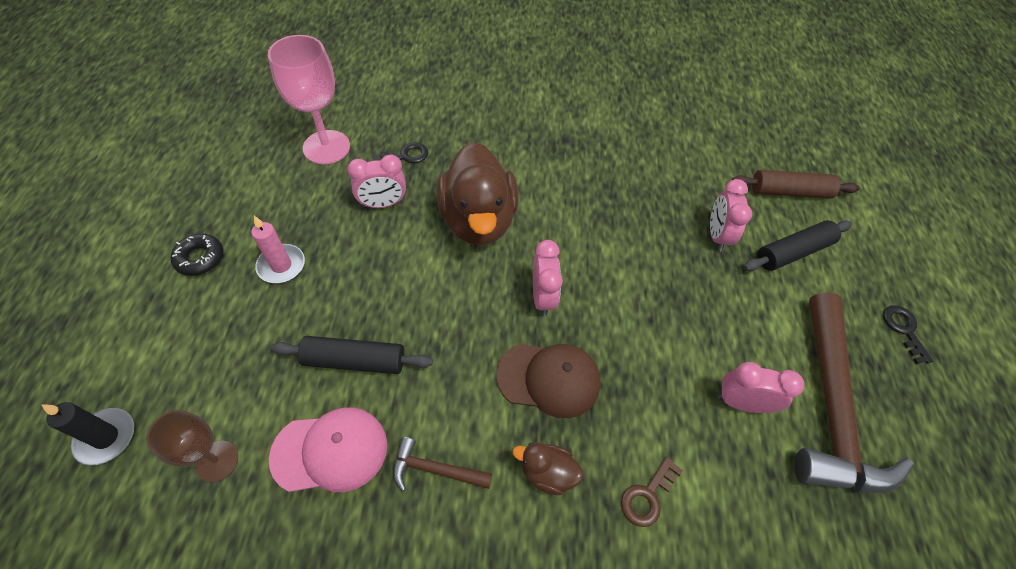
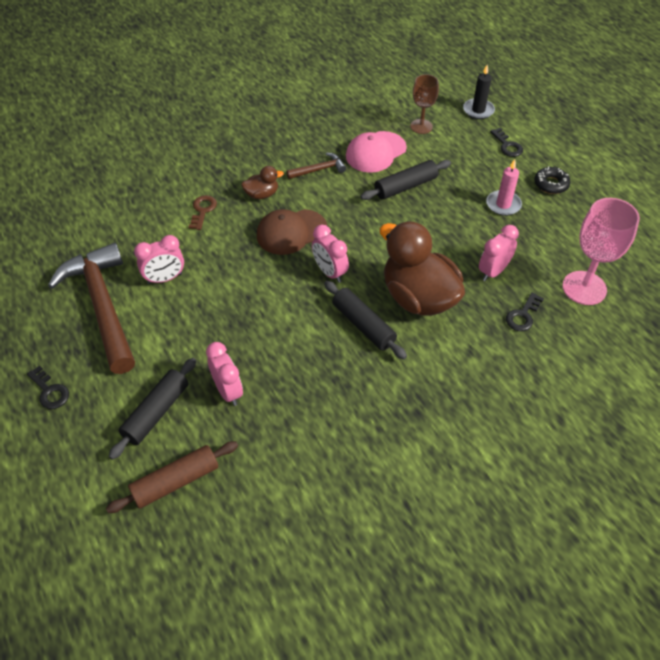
camera: 150 degrees right, 5 degrees down
(164, 344) = (507, 146): none -> black key
(552, 224) = (363, 325): none -> black rolling pin

